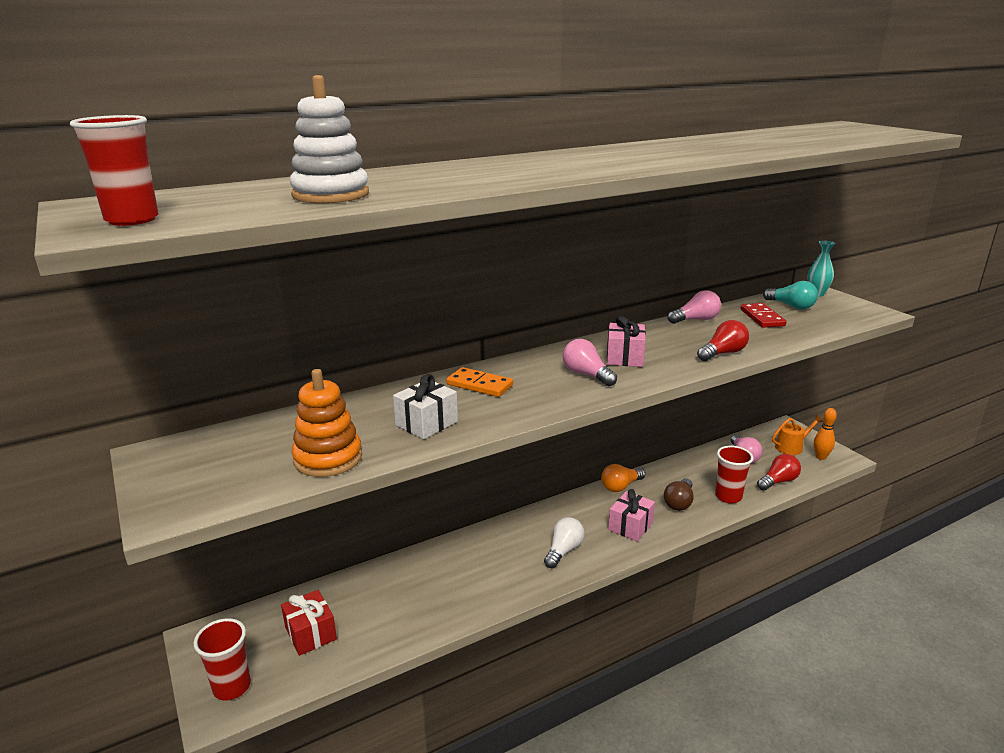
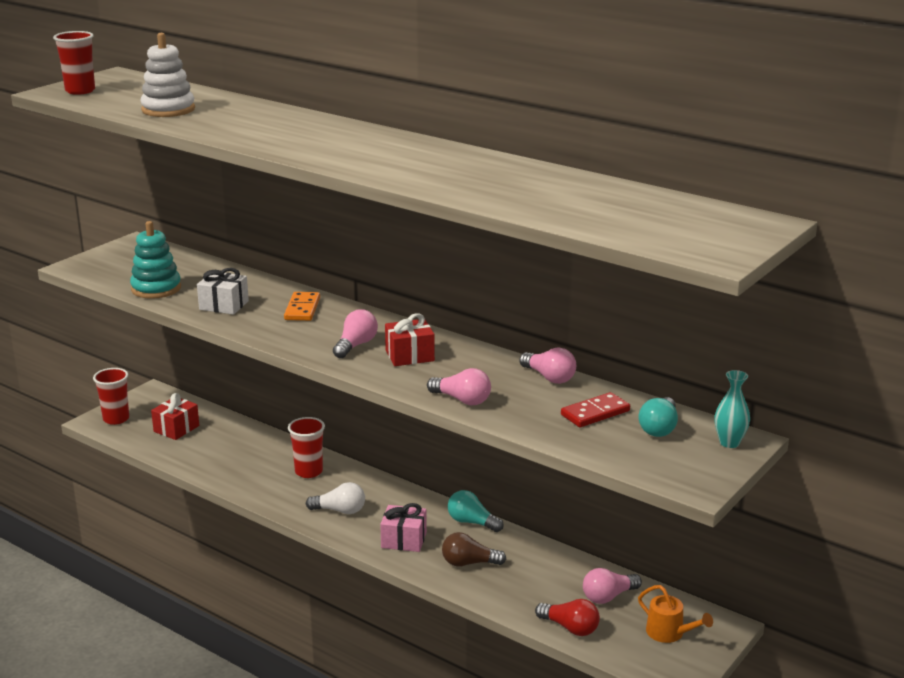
camera: 65 degrees right, 0 degrees up
(328, 458) = (156, 288): orange stacking toy -> turquoise stacking toy
(621, 486) = (472, 522): orange light bulb -> turquoise light bulb
(625, 357) = (409, 356): pink gift -> red gift
(723, 353) = (462, 400): red light bulb -> pink light bulb
(728, 496) = (506, 594): red cup -> red cup (308, 471)
(820, 457) = (663, 659): orange bowling pin -> none

